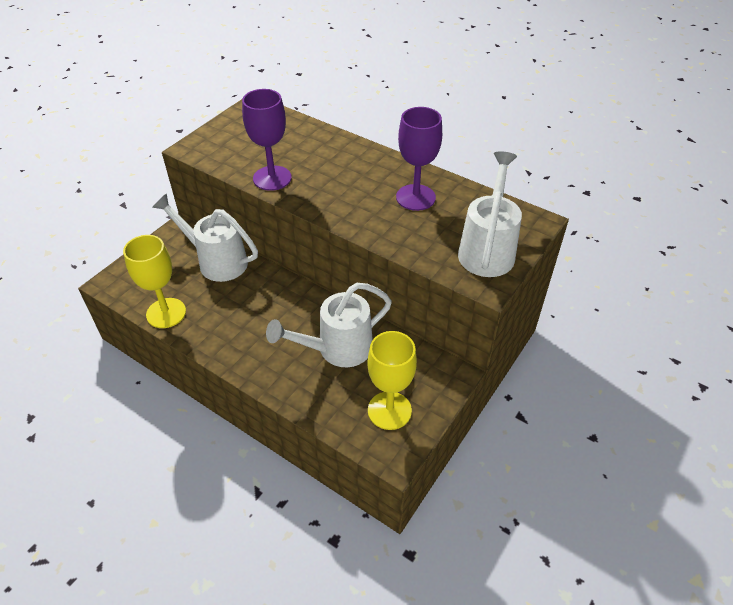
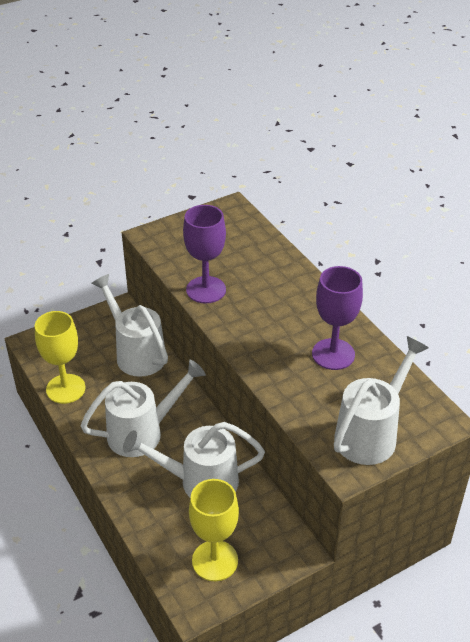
camera: 25 degrees right, 5 degrees down
(261, 326) = (142, 432): none -> white watering can

